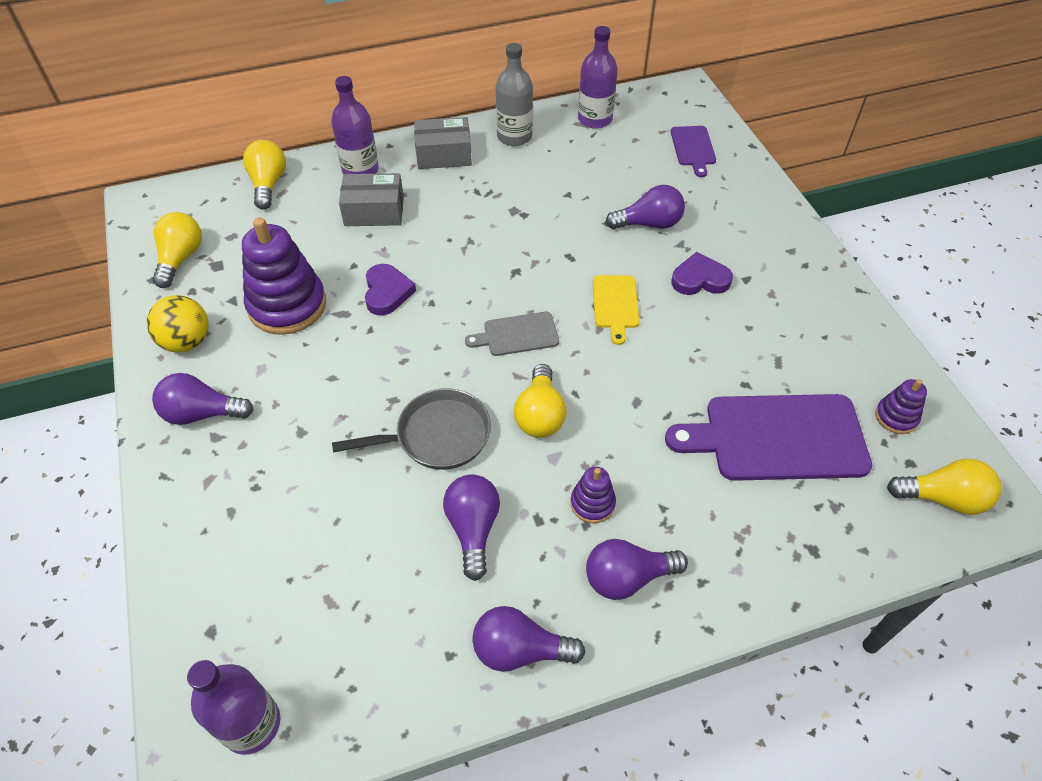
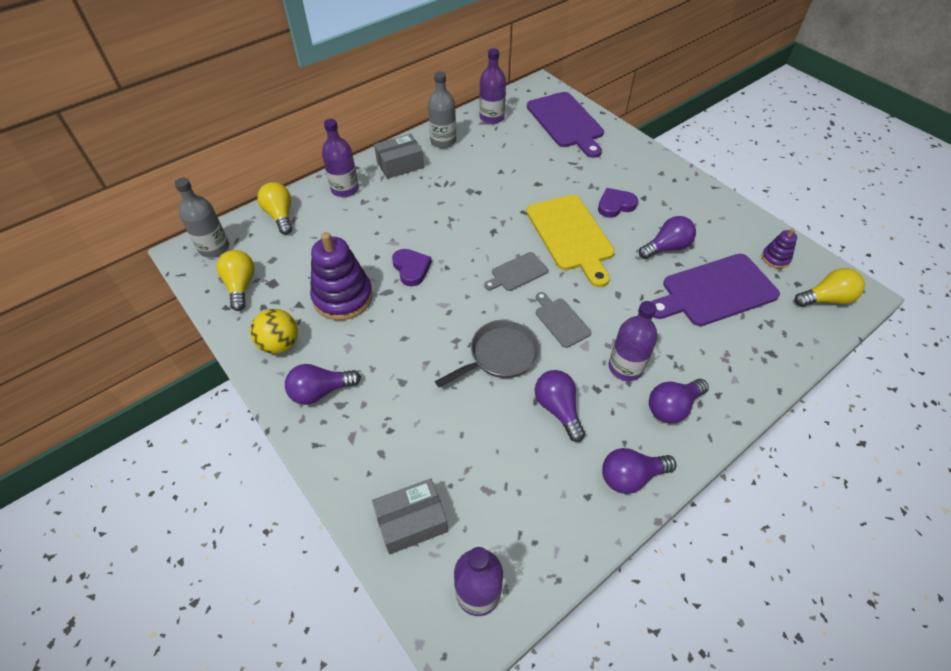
camera: 20 degrees left, 0 degrees up
(175, 204) = (214, 248): none -> grey bottle
(374, 211) = (371, 215): grey box -> grey box (412, 521)
(540, 414) = (561, 321): yellow light bulb -> grey cutting board
(592, 503) = (625, 367): purple stacking toy -> purple bottle
(615, 304) = (571, 235): yellow cutting board -> yellow cutting board, size x1.95
(649, 224) = (564, 178): purple light bulb -> purple light bulb (666, 247)
(693, 148) = (566, 122): purple cutting board -> purple cutting board, size x1.95

